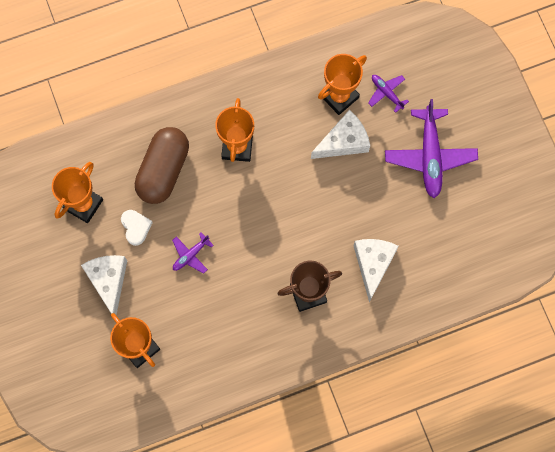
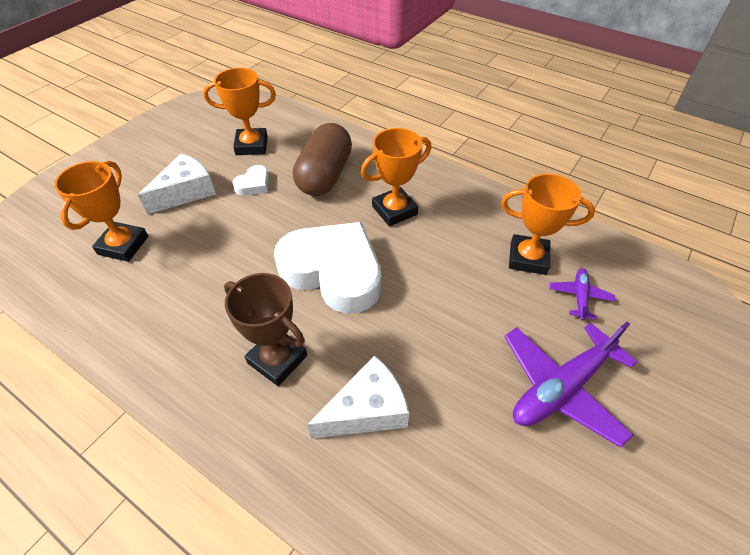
camera: 55 degrees right, 25 degrees down
(163, 170) = (325, 175): brown capsule -> brown capsule turned 60 degrees counterclockwise
(190, 255) = (252, 233): purple plane -> none
(264, 223) = (333, 272): none -> white heart
(343, 141) = (486, 289): white cheese -> none

